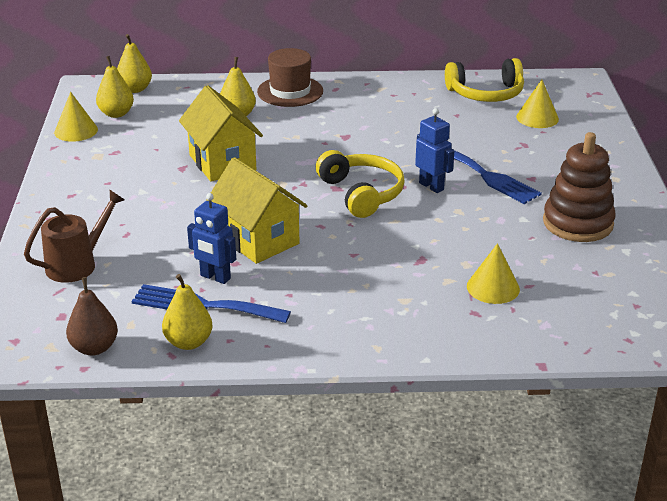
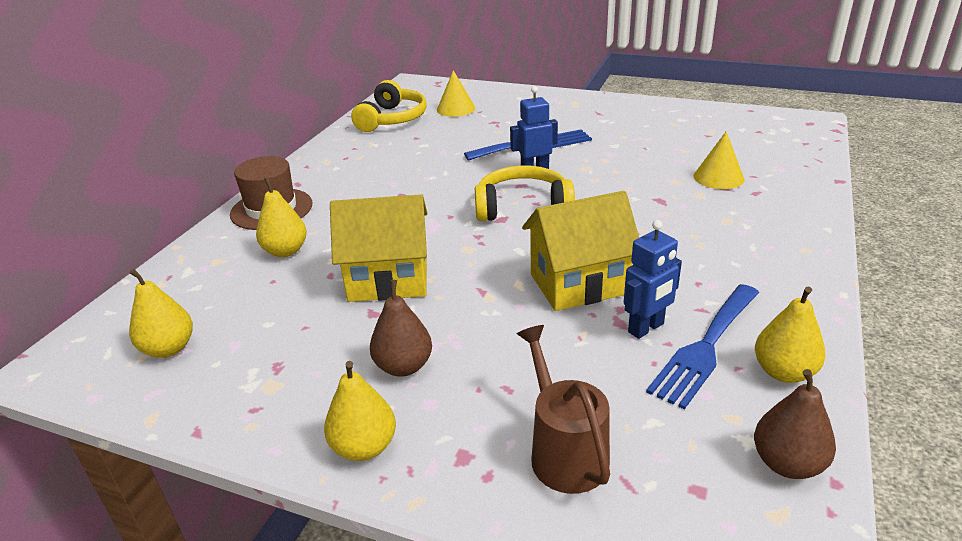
camera: 65 degrees left, 0 degrees up
(76, 131) = (173, 398): yellow cone -> none
(132, 193) = (404, 366): none -> brown pear
(135, 89) = (119, 320): yellow pear -> yellow pear (364, 447)
(578, 223) = (633, 127): brown stacking toy -> none

